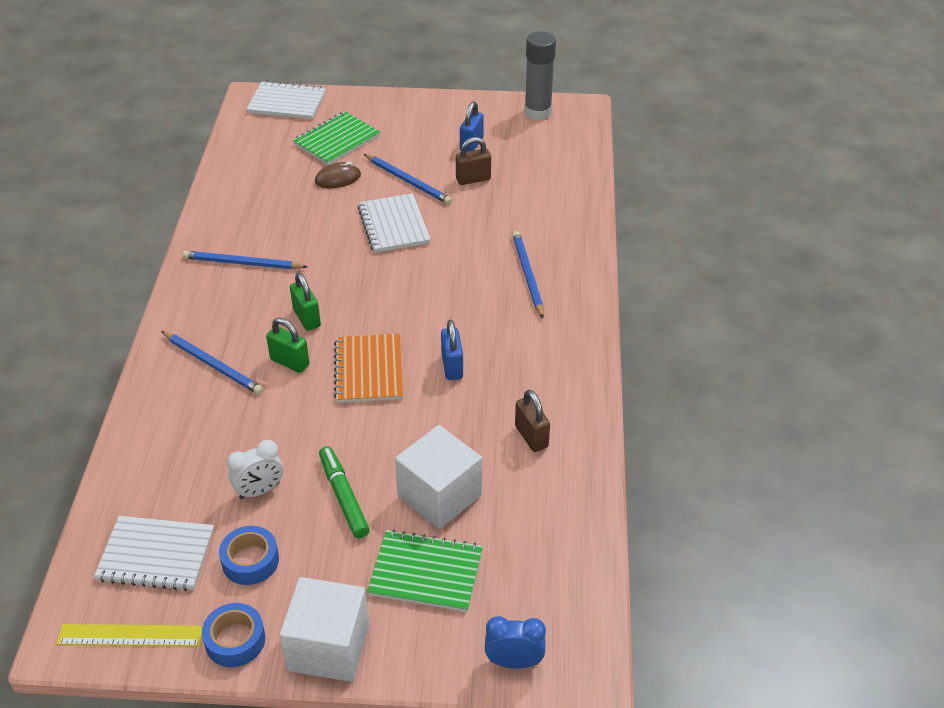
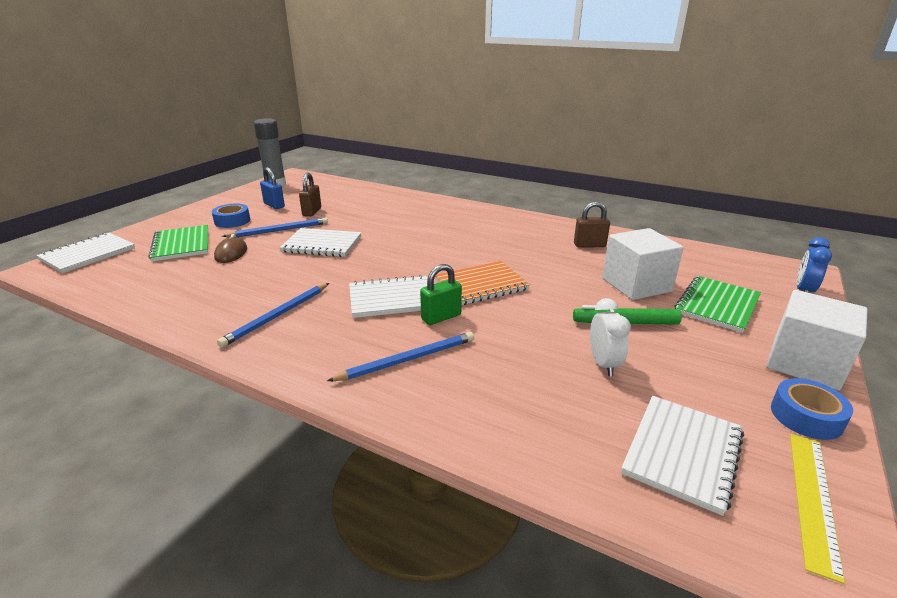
camera: 65 degrees left, 15 degrees down
(250, 561) = (697, 387): blue tape -> blue tape (232, 221)
(307, 318) = (391, 299): green padlock -> white notebook
(369, 370) = (481, 285): orange notebook -> orange notebook turned 45 degrees counterclockwise
(452, 366) = (502, 255): blue padlock -> none
(527, 275) = (432, 216): blue pencil -> none

